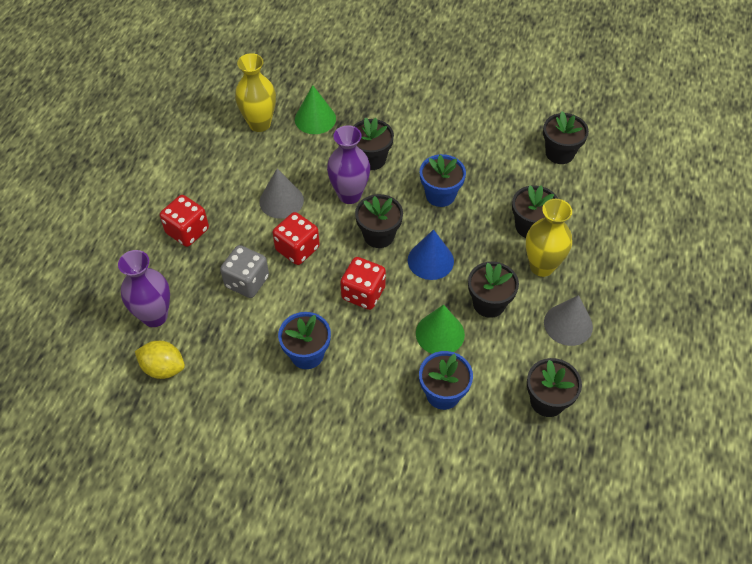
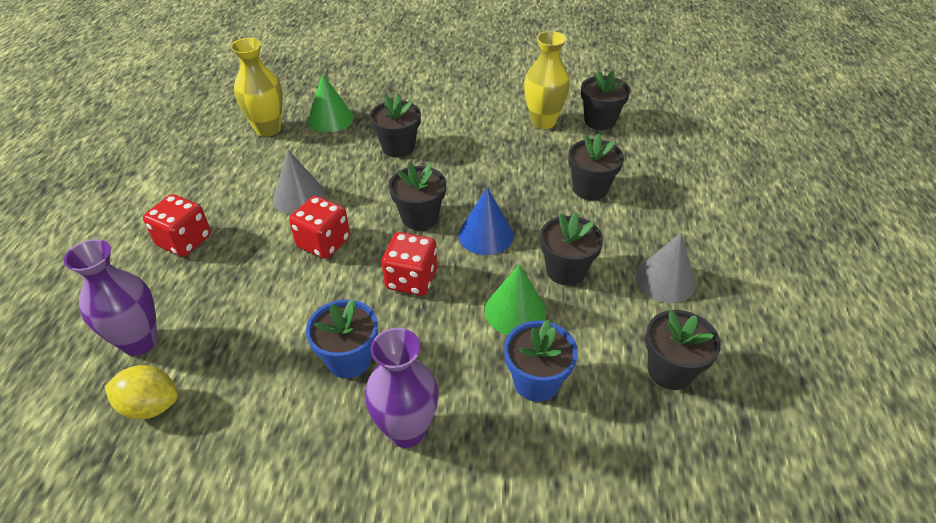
camera: 10 degrees left, 10 degrees down
(247, 282) = (263, 286): grey dice -> none
(349, 195) = (379, 182): purple vase -> purple vase (406, 430)
(440, 195) = (482, 171): blue flower pot -> none
(541, 266) = (615, 225): yellow vase -> yellow vase (543, 122)

